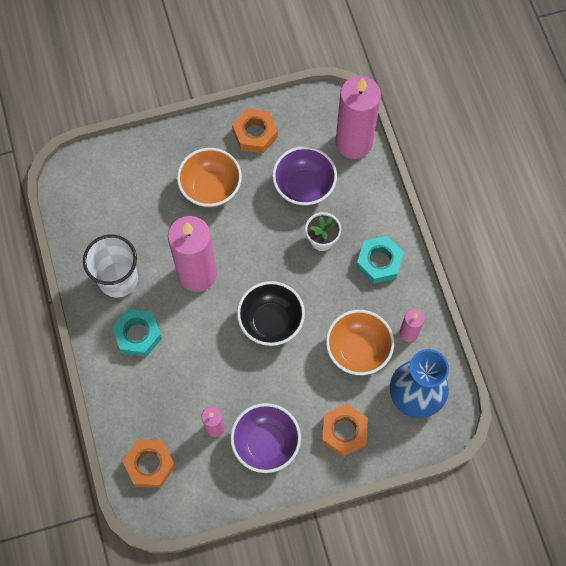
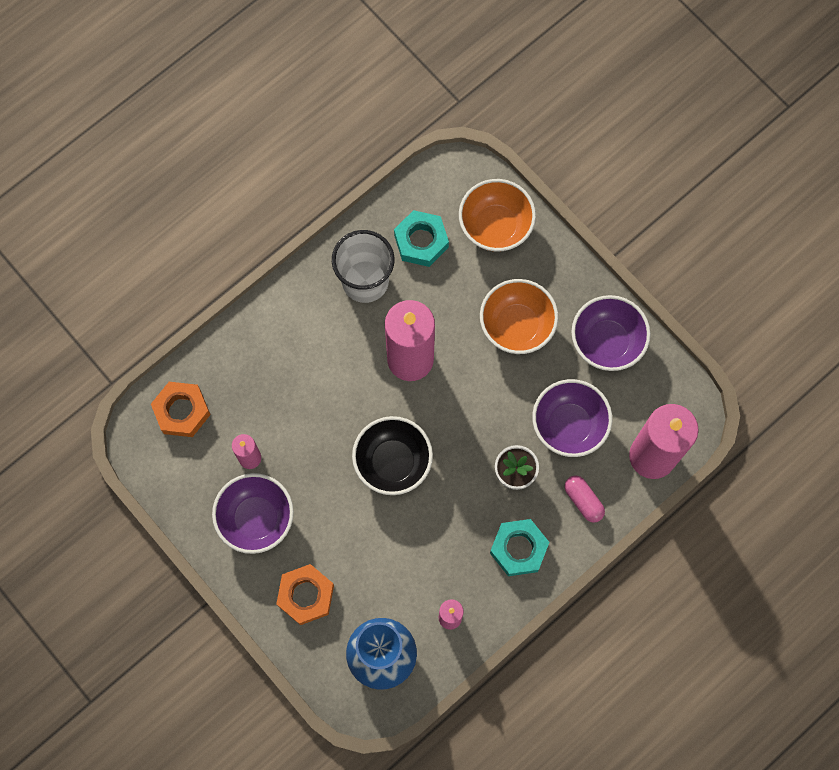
camera: 65 degrees right, 5 degrees up
(138, 335) = (313, 331): turquoise nut -> turquoise nut (421, 241)
(255, 134) = (606, 342): orange nut -> purple bowl
(358, 350) = (404, 570): orange bowl -> orange bowl (495, 226)
(364, 202) = (583, 501): none -> pink capsule

